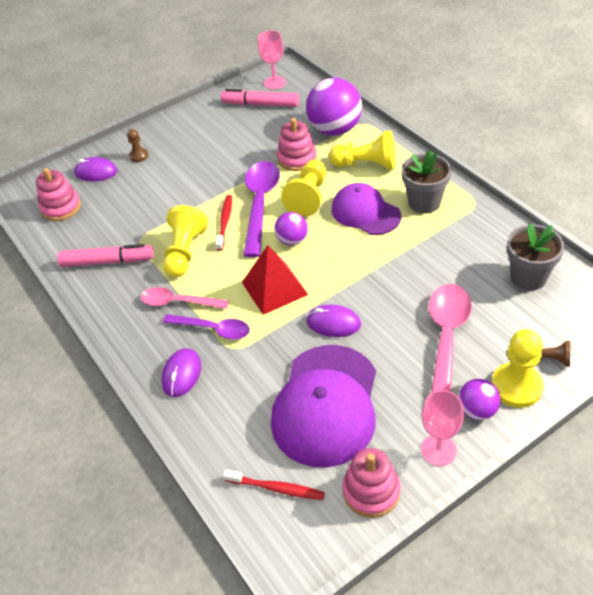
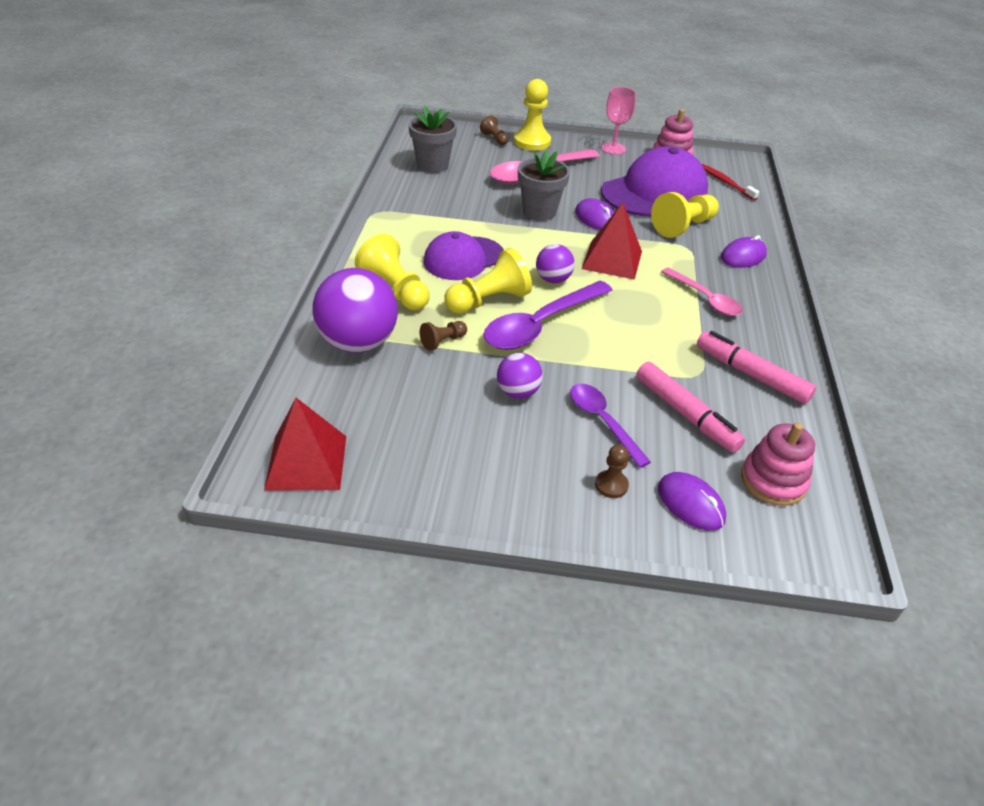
camera: 145 degrees left, 5 degrees down
(185, 252) = (661, 332): yellow pawn -> yellow pawn (683, 226)
(213, 329) = (692, 265): purple spoon -> purple spoon (602, 421)
(225, 222) = (594, 332): red toothbrush -> none
(260, 104) = (374, 441): pink marker -> pink marker (685, 414)
(274, 82) = (306, 462): pink goblet -> red pyramid
(297, 159) = (443, 341): pink stacking toy -> brown pawn
(365, 212) = (463, 259): purple cap -> purple cap turned 60 degrees clockwise
(424, 202) = (408, 235): grey flower pot -> grey flower pot (539, 211)
(477, 410) = (569, 147): purple ball -> purple ball (518, 392)

